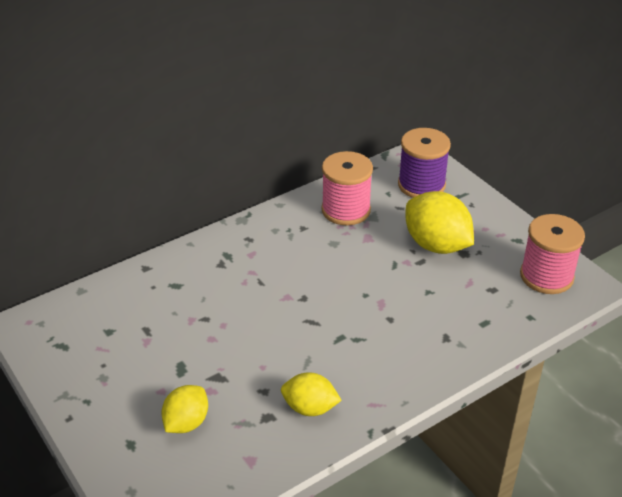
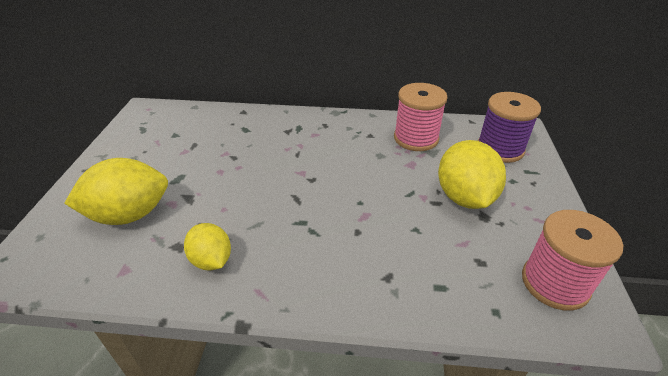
camera: 40 degrees right, 0 degrees up
(186, 422) = (129, 214): yellow lemon -> yellow lemon, size x1.66

